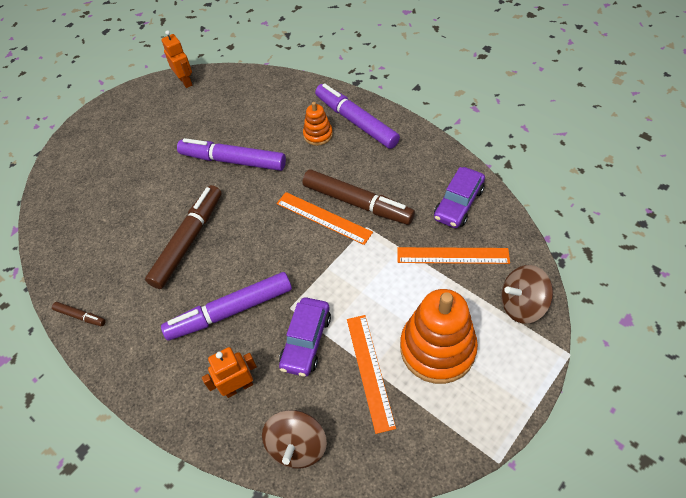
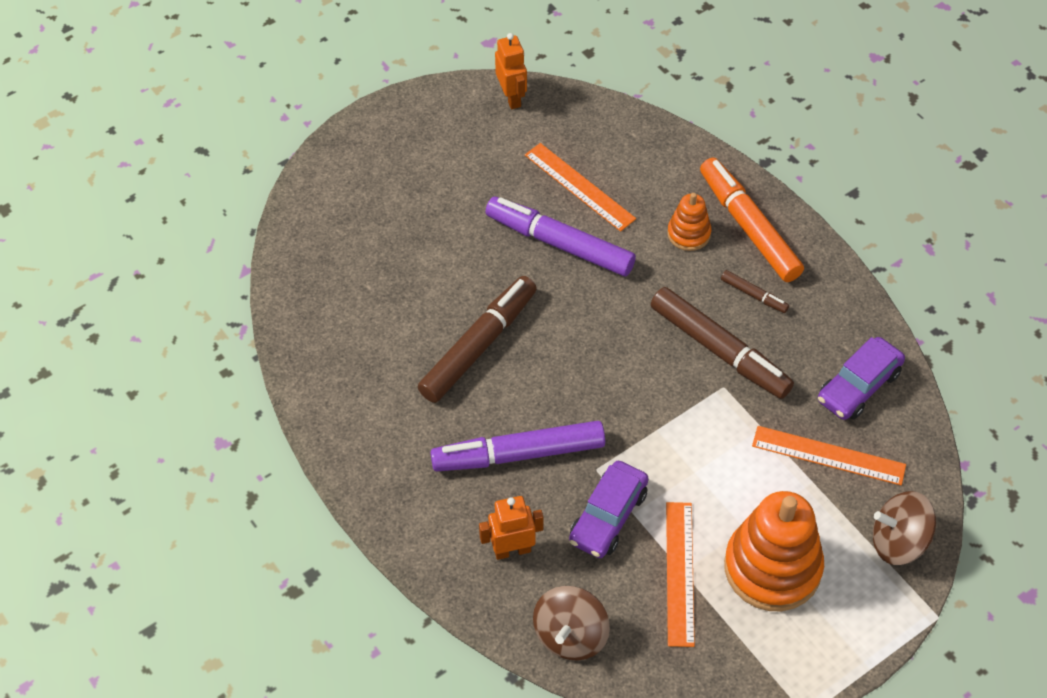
camera: 10 degrees right, 0 degrees up
(80, 316) = (325, 412): brown marker -> brown marker (754, 295)
(323, 218) = (668, 359): orange ruler -> orange ruler (579, 187)
(356, 121) = (749, 227): purple marker -> orange marker

